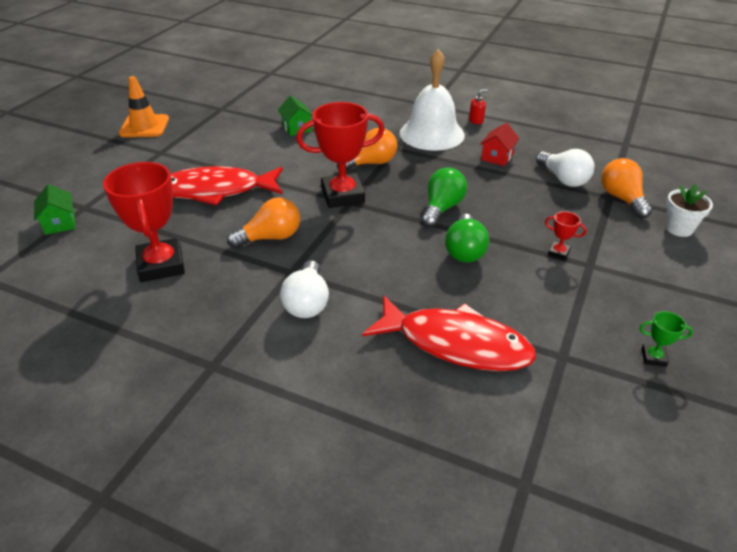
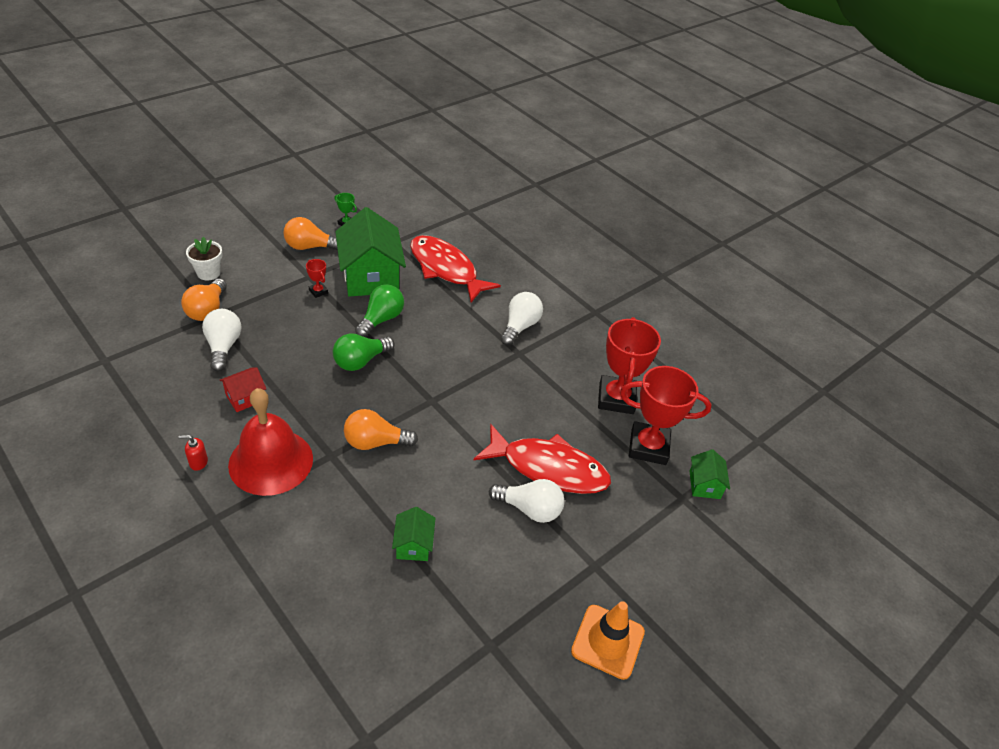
camera: 160 degrees left, 5 degrees up
(222, 164) = (529, 509): none -> white light bulb
(270, 237) = (520, 390): orange light bulb -> orange light bulb (310, 247)
(342, 195) = (433, 411): red trophy -> red trophy (648, 447)
(432, 134) = (271, 461): white bell -> red bell
(529, 292) = (370, 277): none -> green house

